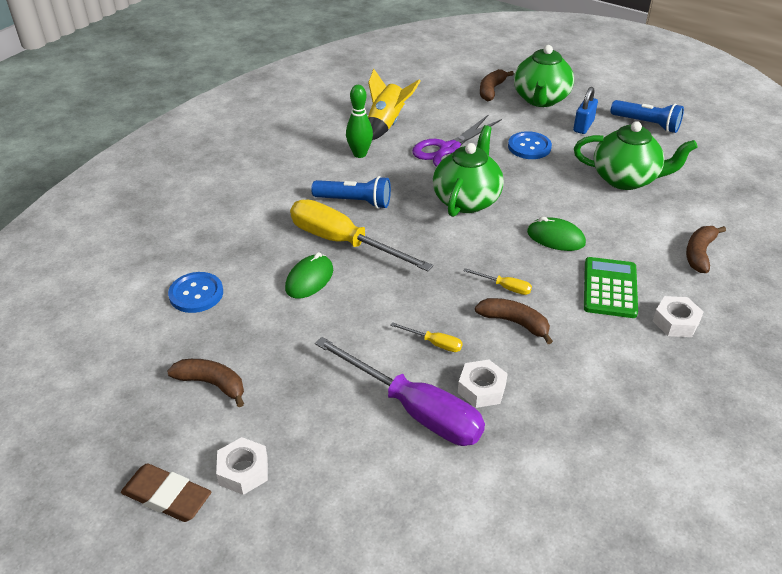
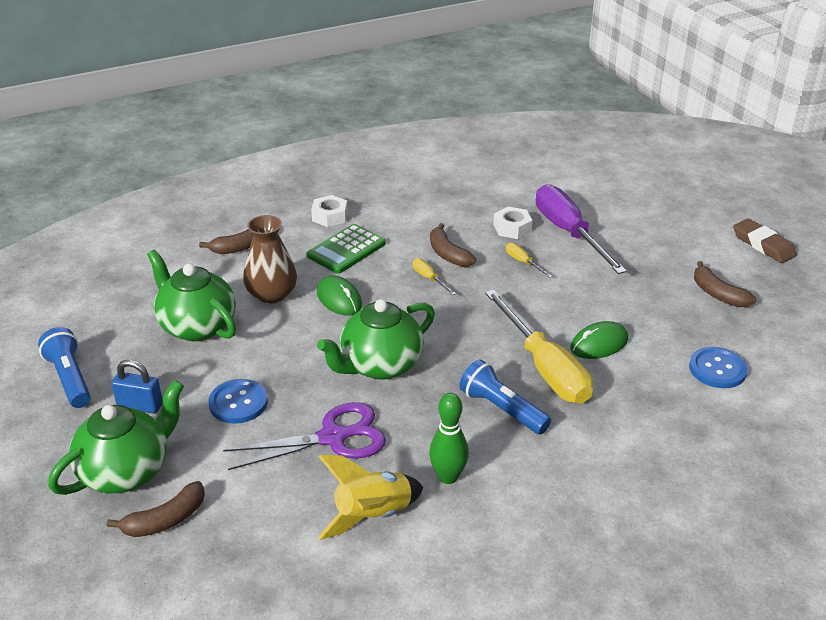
camera: 150 degrees left, 5 degrees down
(243, 471) = (706, 240): white nut -> none
(583, 126) = (140, 406): blue padlock -> blue padlock turned 45 degrees clockwise
(611, 221) = (272, 294): none -> brown vase

